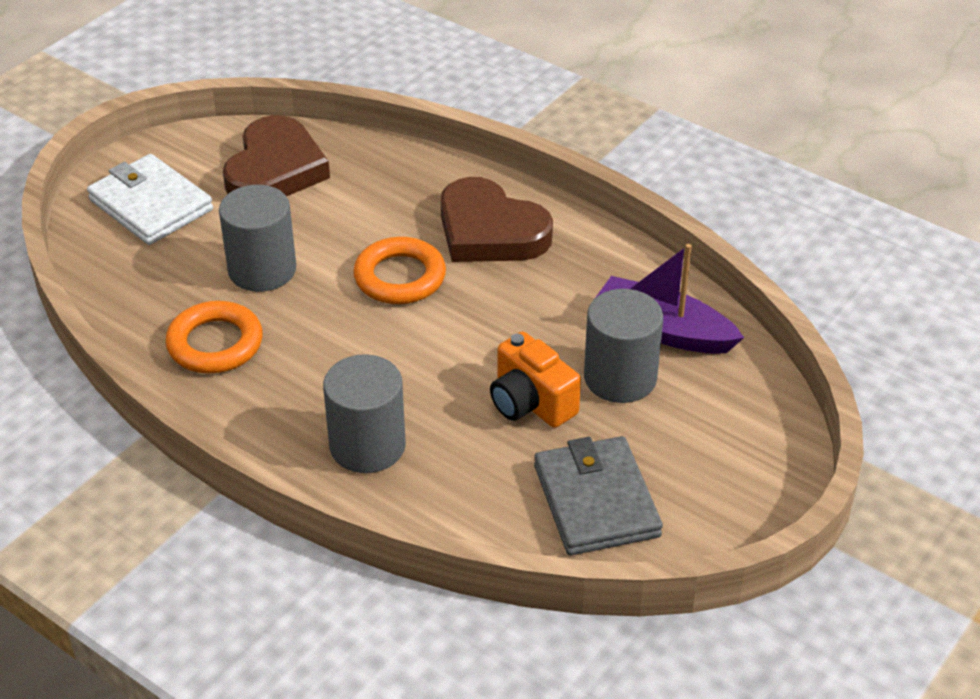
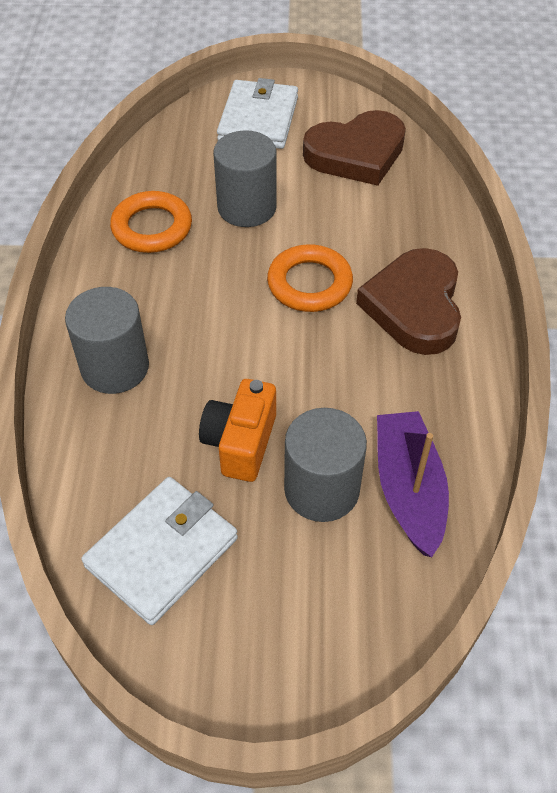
camera: 55 degrees right, 10 degrees up
(596, 501) = (162, 552): grey wallet -> white wallet

